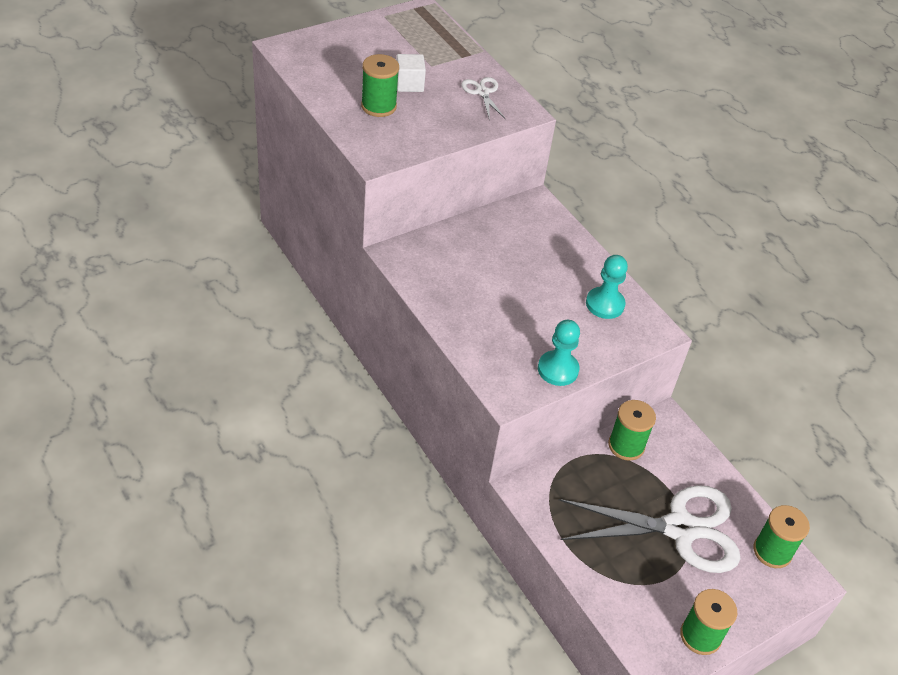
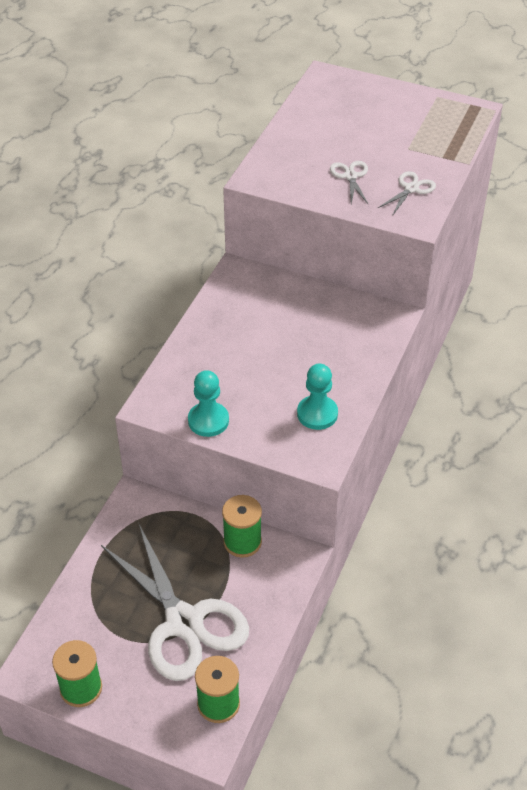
camera: 60 degrees right, 0 degrees up
(378, 106) = (318, 149): green spool -> none
(409, 84) = (367, 149): white cube -> none
(433, 110) = (350, 176): none -> white scissors

